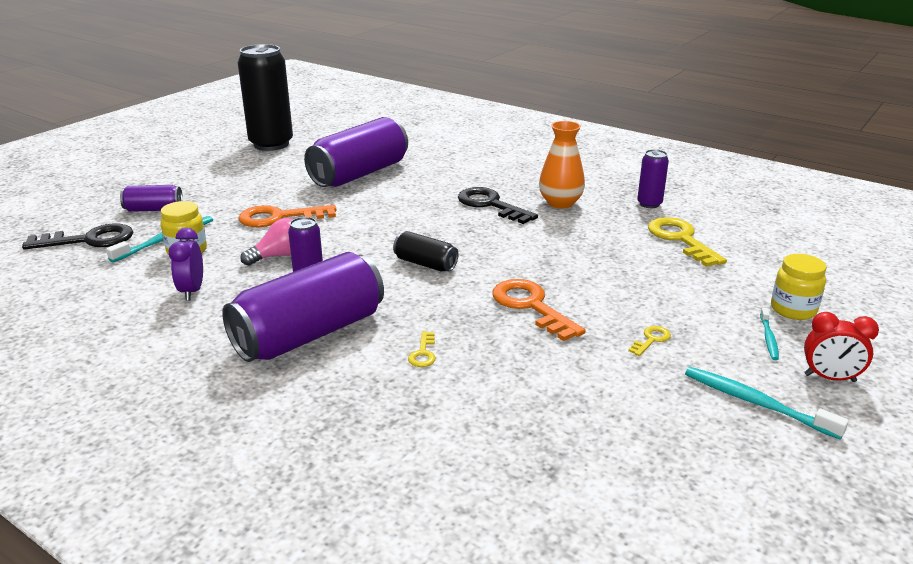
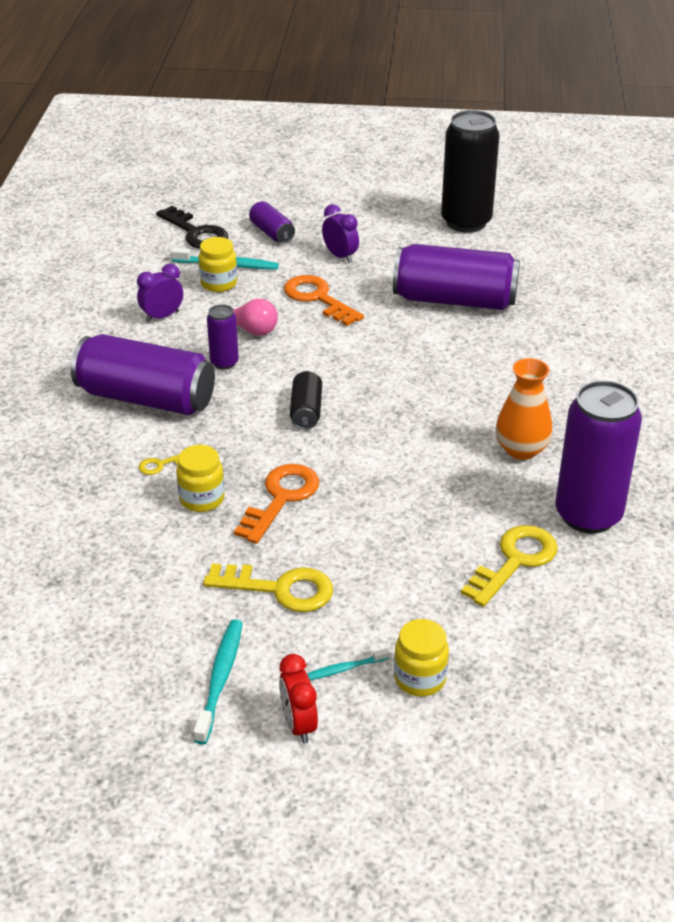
camera: 60 degrees right, 10 degrees up
(237, 194) = (340, 256): none -> purple clock
(490, 205) = (468, 405): black key -> none
(496, 345) = (202, 499): none -> yellow jar
(649, 204) = (588, 515): purple can -> purple can, size x2.07
(651, 340) = (280, 589): yellow key -> yellow key, size x2.14

